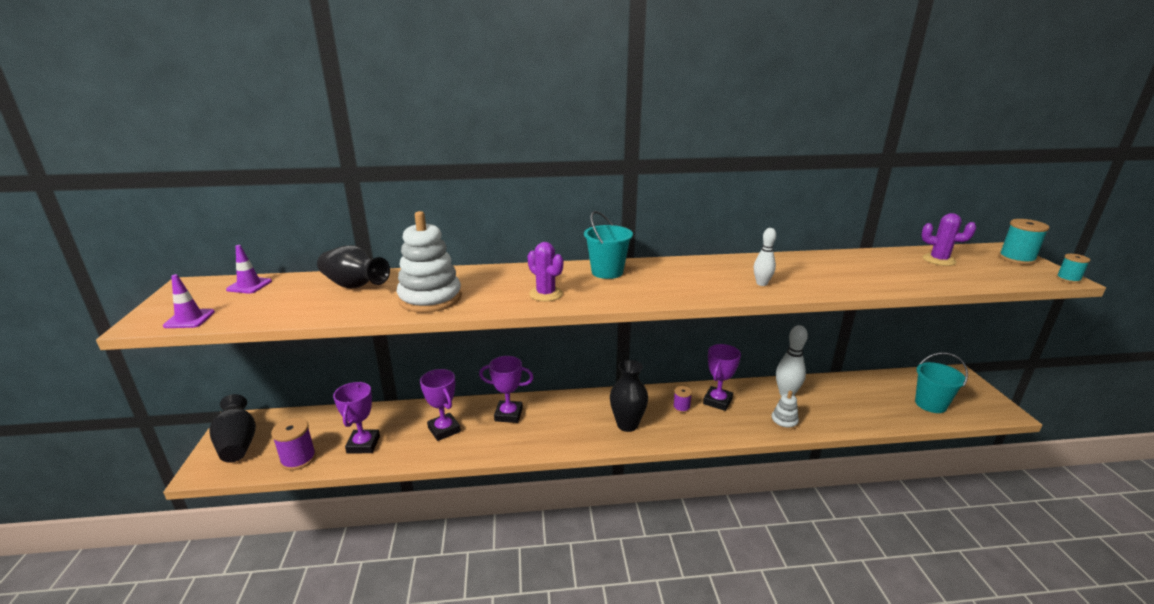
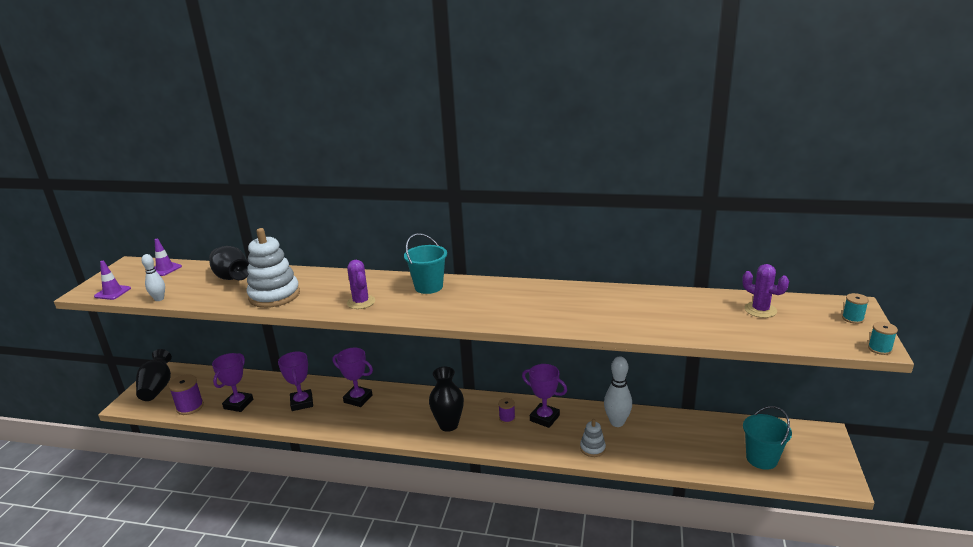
camera: 20 degrees right, 0 degrees up
(717, 401) = (544, 418): purple trophy -> purple trophy turned 75 degrees clockwise
(761, 283) = (550, 314): white bowling pin -> white bowling pin (159, 299)
(1016, 259) = (852, 318): turquoise spool -> turquoise spool, size x0.59

